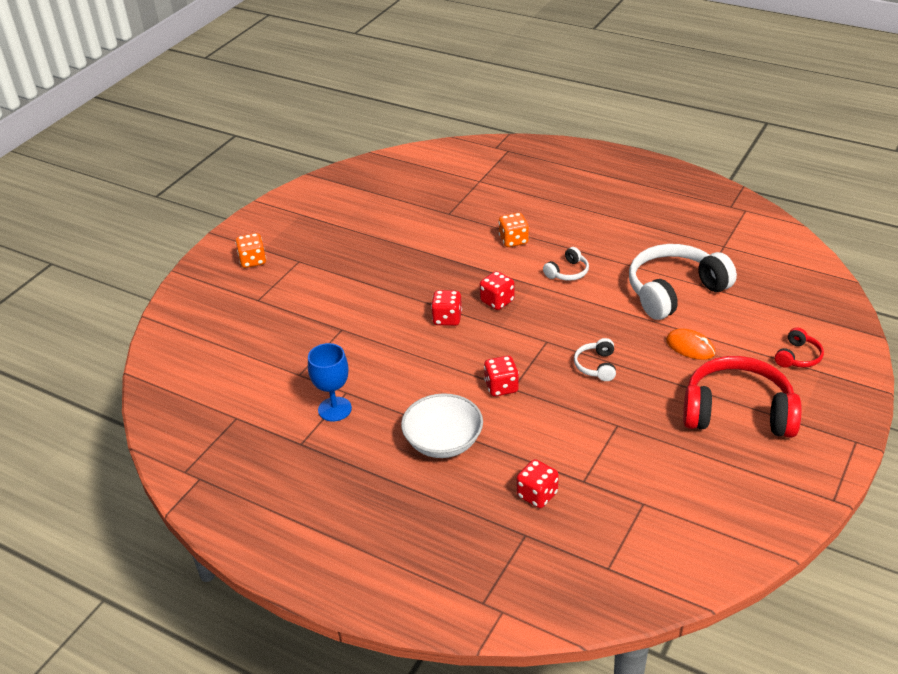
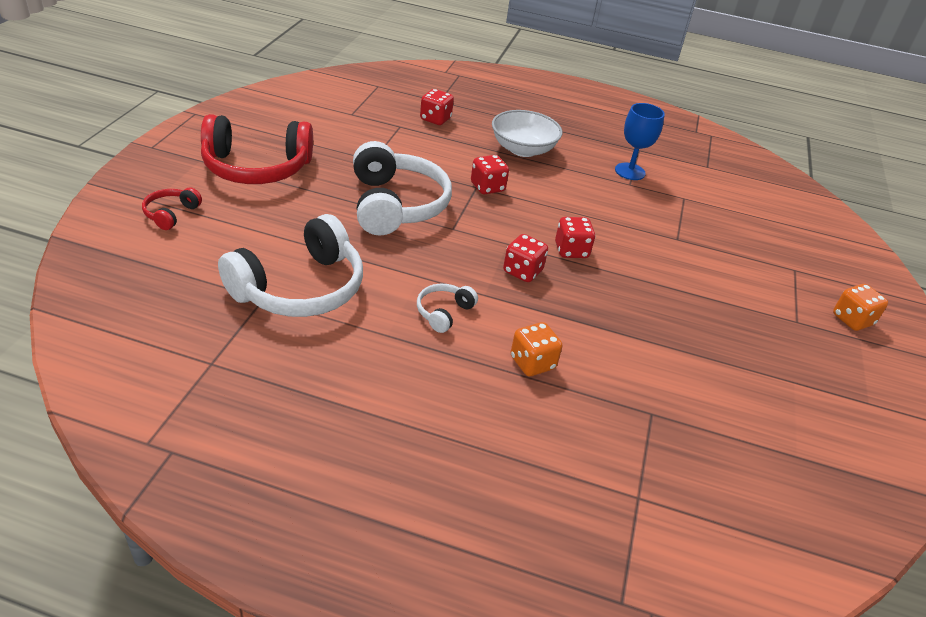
camera: 160 degrees right, 0 degrees up
(596, 366) = (395, 205): white headphones -> white headphones, size x2.21
(690, 347) = (292, 223): orange mouse -> none

